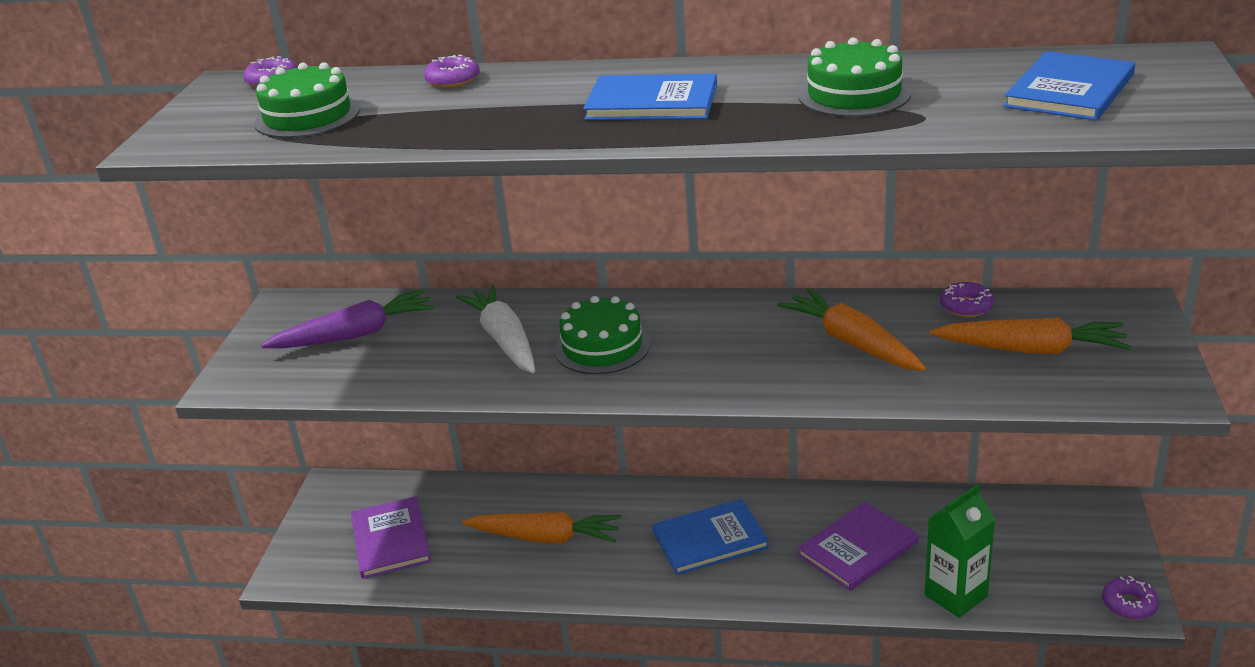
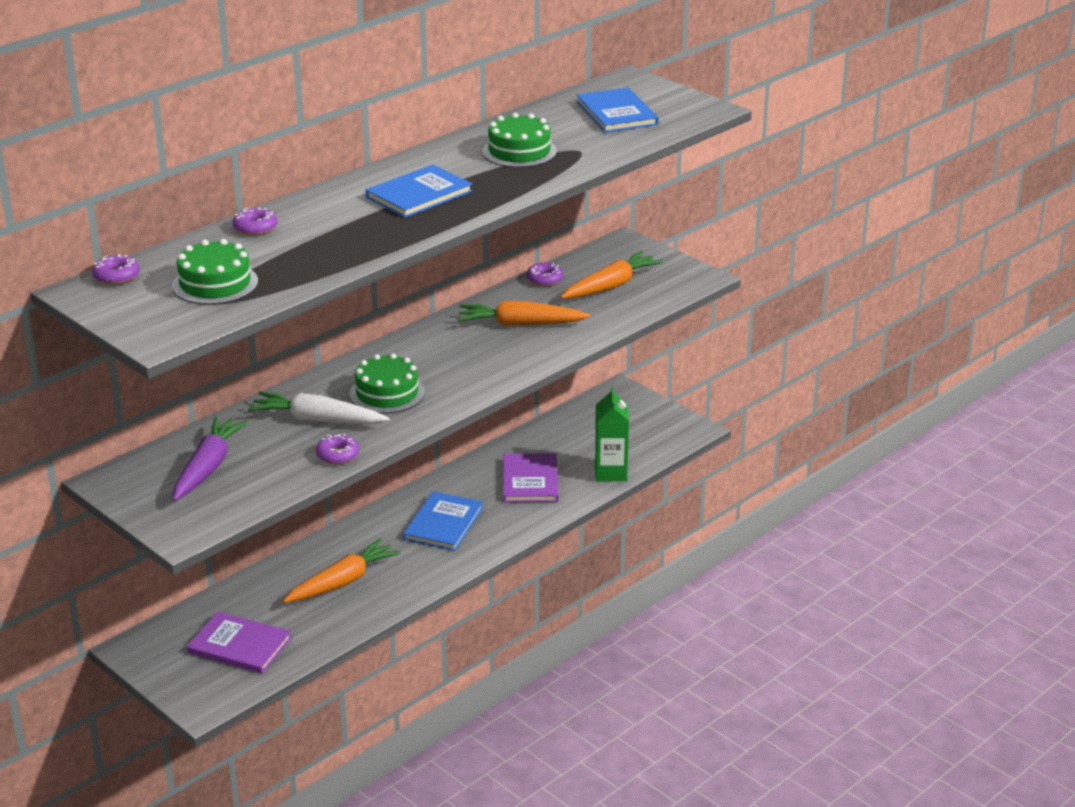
camera: 55 degrees left, 0 degrees up
(1129, 604) = (690, 429): purple donut -> purple donut (337, 455)

